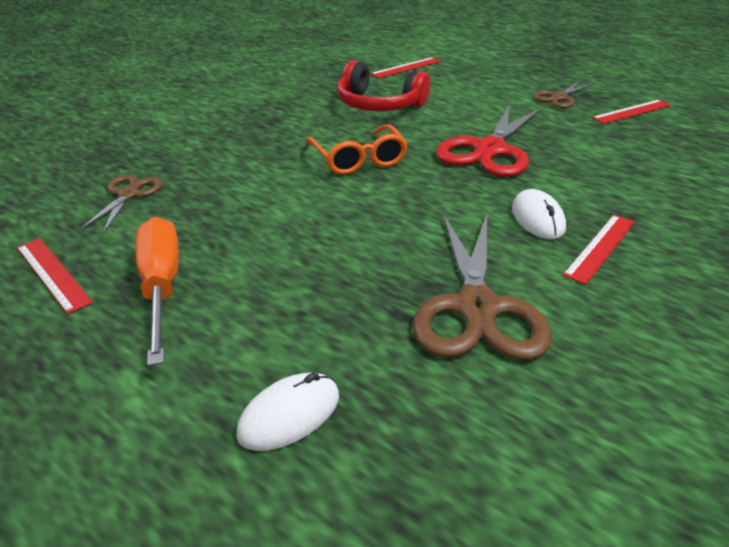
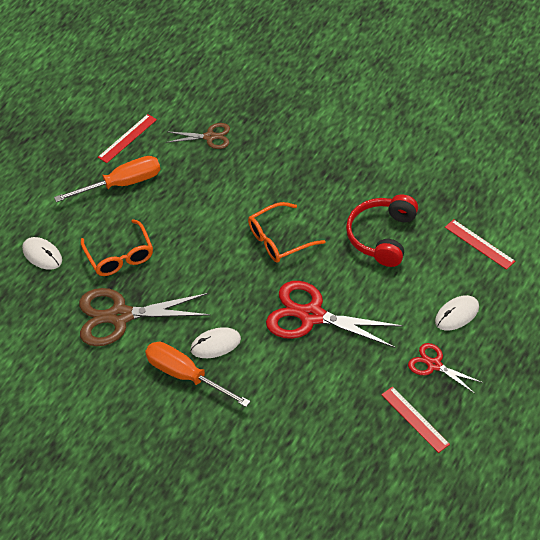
camera: 85 degrees right, 15 degrees up
(335, 300) = (120, 256): none -> orange glasses
(494, 83) = (457, 314): none -> white mouse
(559, 98) = (434, 365): brown scissors -> red scissors
(600, 247) = (186, 376): red ruler -> orange screwdriver

